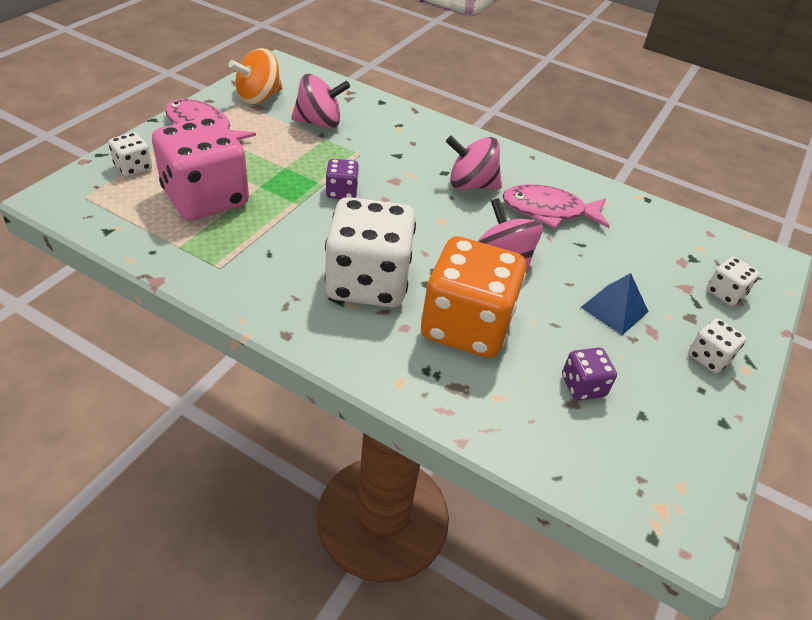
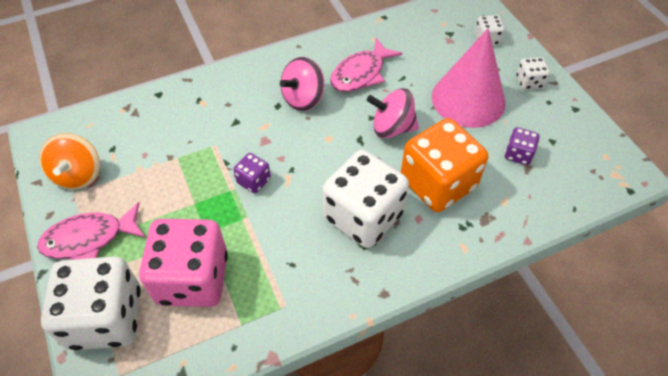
camera: 50 degrees left, 10 degrees up
(133, 167) = (106, 318): white dice -> white dice, size x2.24
(319, 122) = (152, 150): pink spinning top -> none
(614, 309) = (468, 99): blue pyramid -> pink cone

